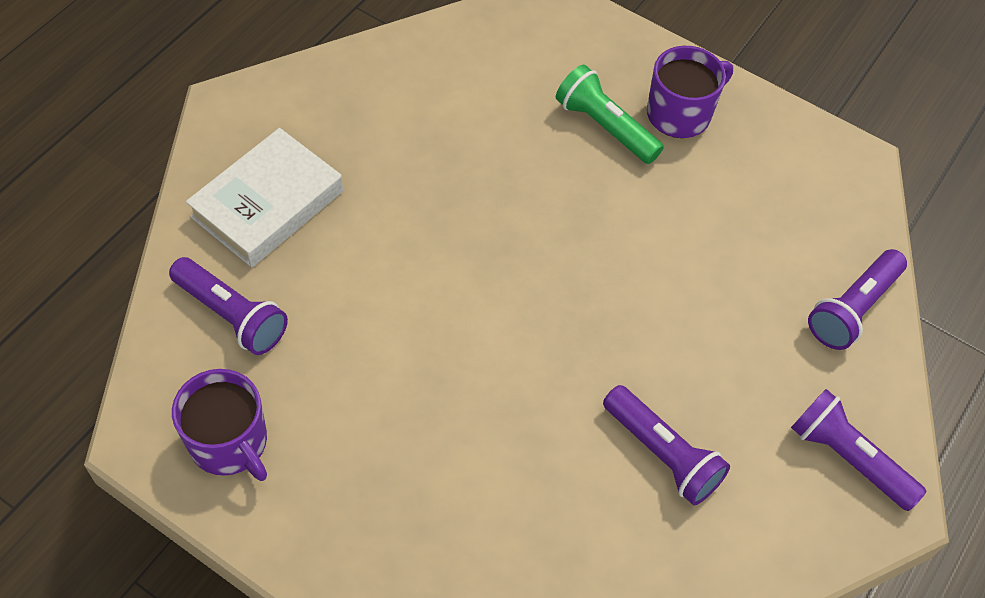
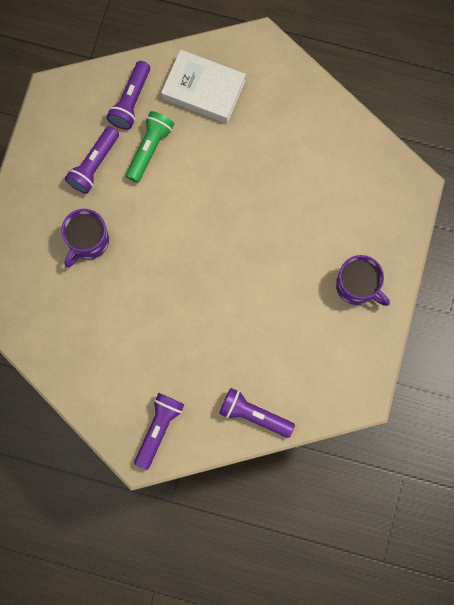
camera: 75 degrees right, 20 degrees up
(229, 443) = (63, 130): purple mug -> purple mug (88, 241)
(605, 127) = (328, 246): green flashlight -> green flashlight (150, 149)
(662, 454) = (128, 334): purple flashlight -> purple flashlight (94, 165)

